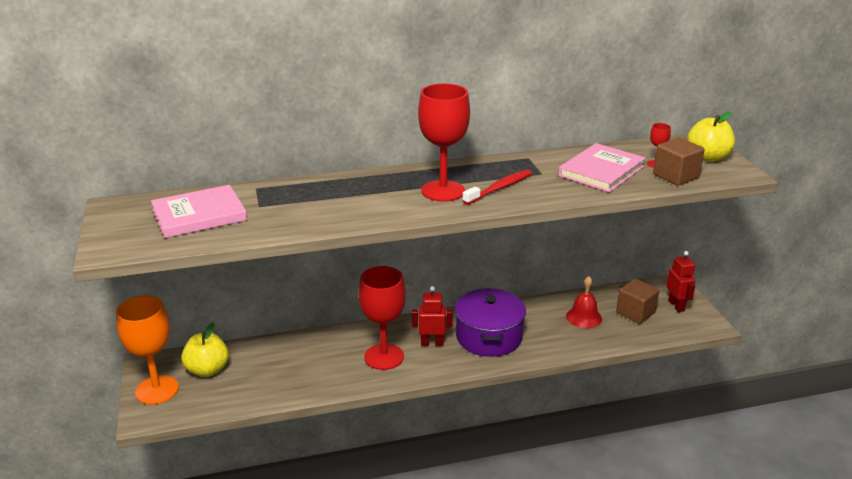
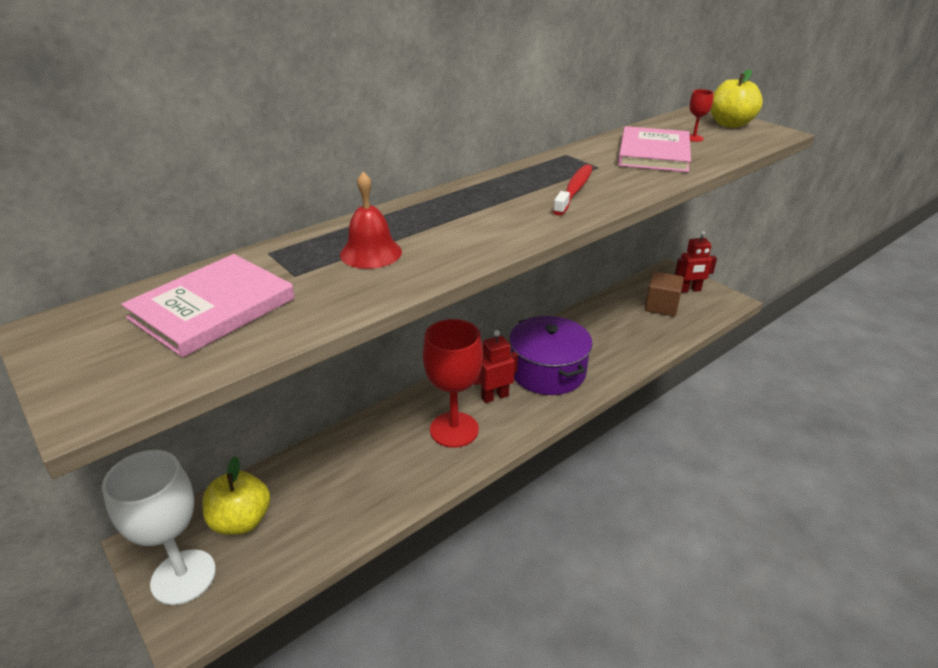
camera: 25 degrees left, 5 degrees up
(157, 390) = (183, 577): orange goblet -> white goblet
(443, 191) = (515, 206): red goblet -> none
(584, 317) = (620, 324): red bell -> red bell (371, 253)
(675, 176) = (726, 145): brown cube -> none
(676, 306) = (689, 290): red robot -> red robot turned 120 degrees clockwise

